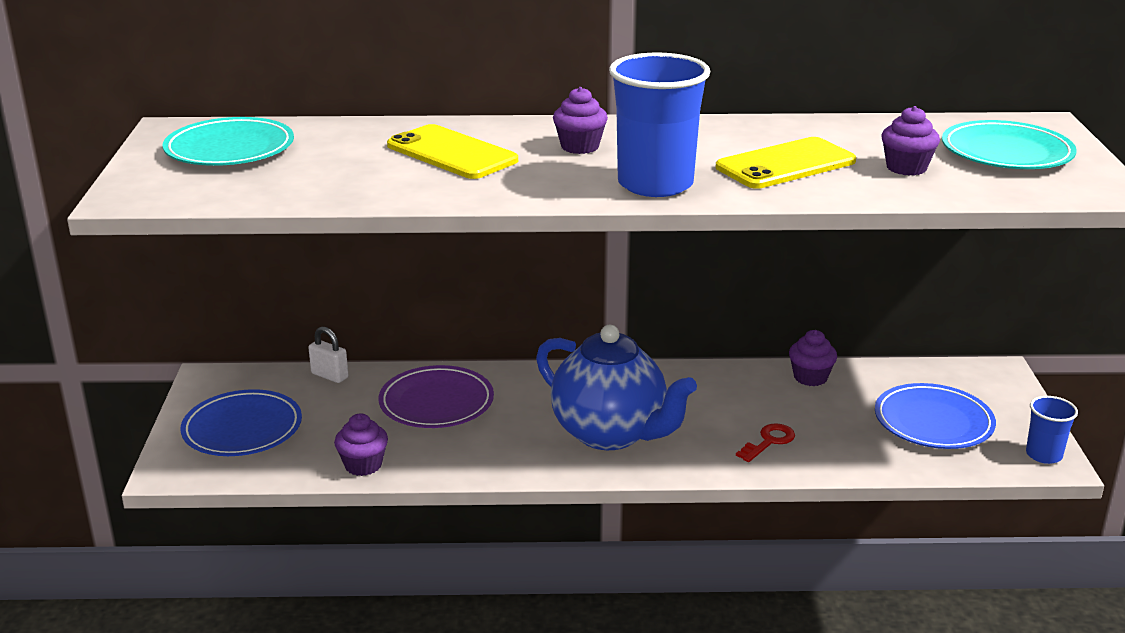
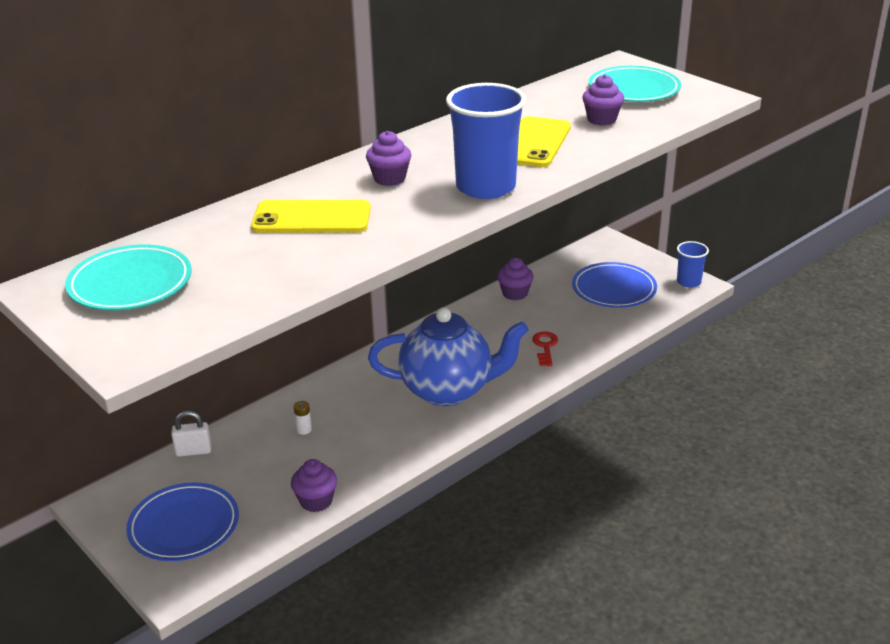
camera: 40 degrees left, 5 degrees up
(436, 403) = (304, 430): purple plate -> white battery

